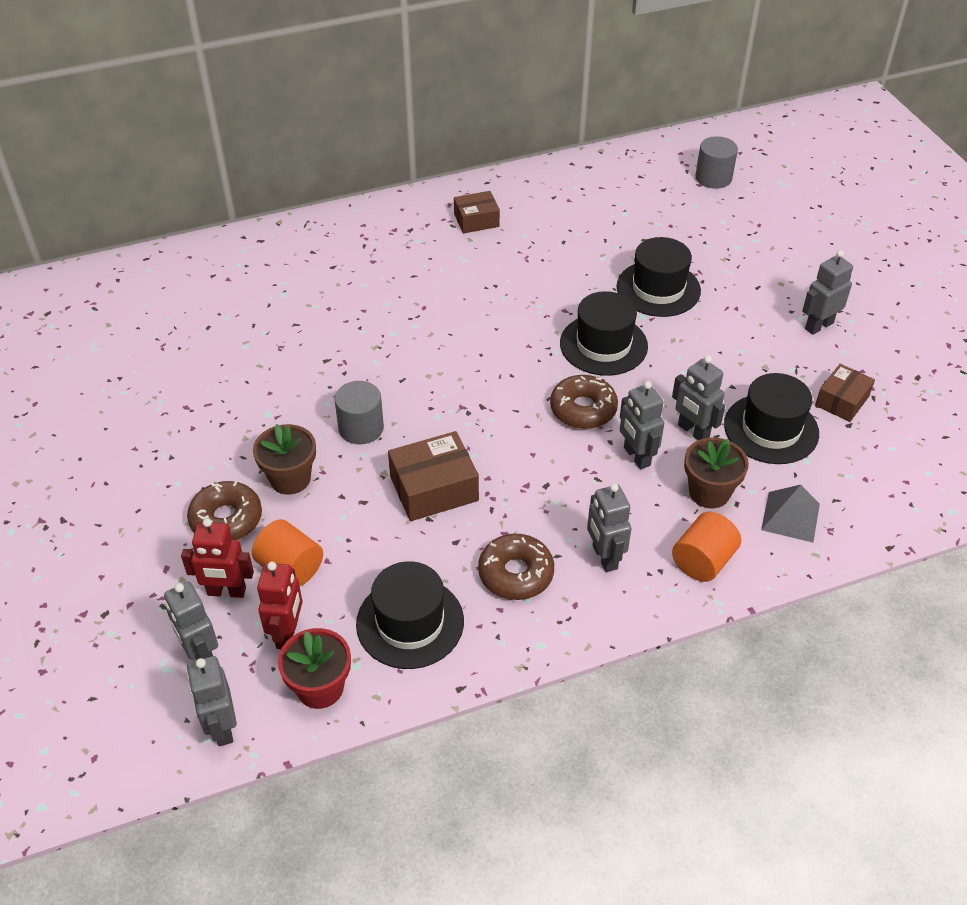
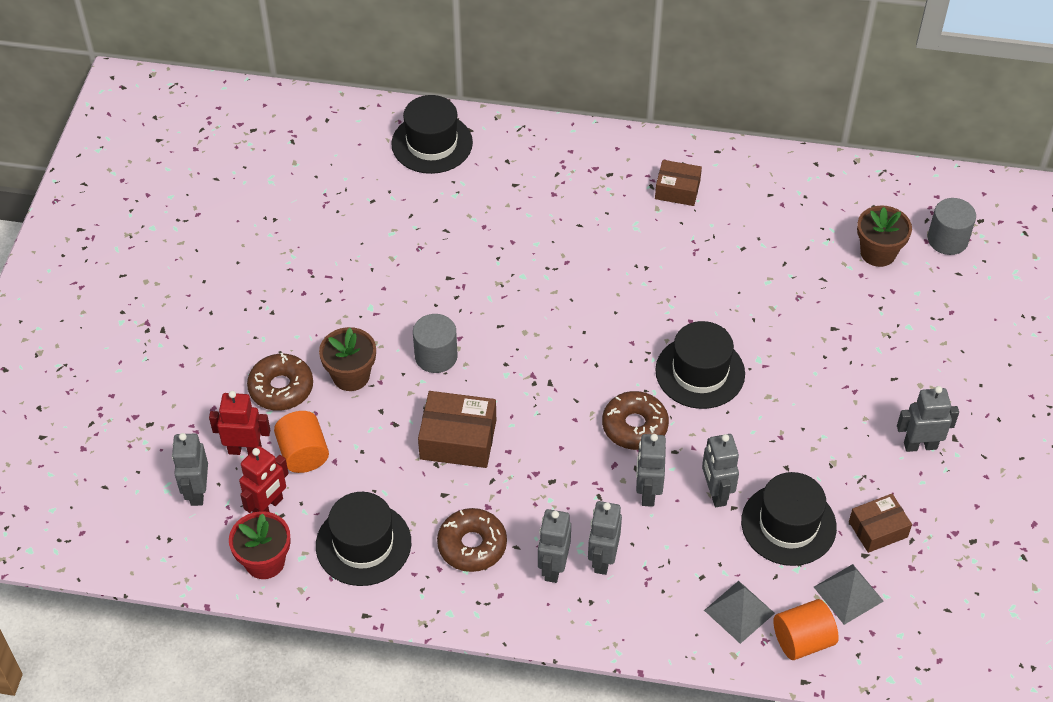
camera: 30 degrees right, 5 degrees up
(222, 727) = (178, 555): grey robot -> grey robot (602, 559)
(226, 592) = (245, 450): red robot -> red robot turned 150 degrees clockwise
(658, 289) = (795, 338): black hat -> black hat (432, 143)
(703, 561) = (632, 612): orange cylinder -> orange cylinder (802, 640)
(709, 492) = (685, 555): brown flower pot -> brown flower pot (878, 253)
(862, 460) = (848, 594): none -> grey pyramid

